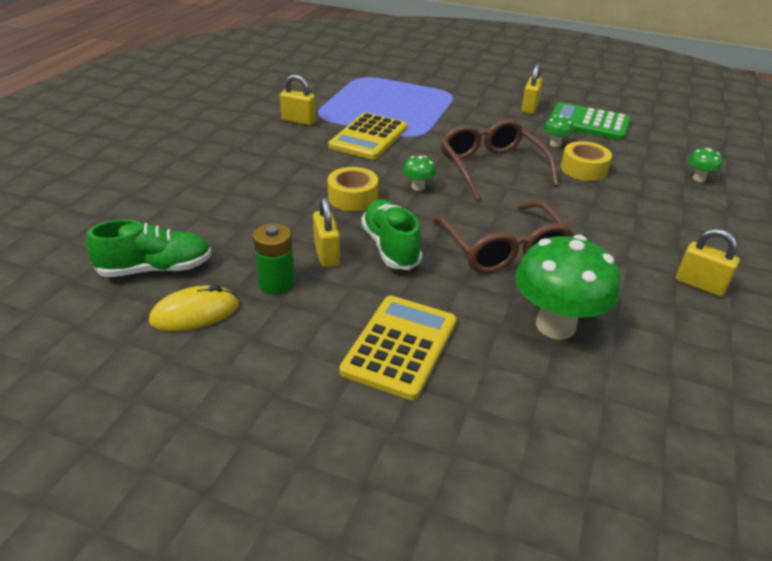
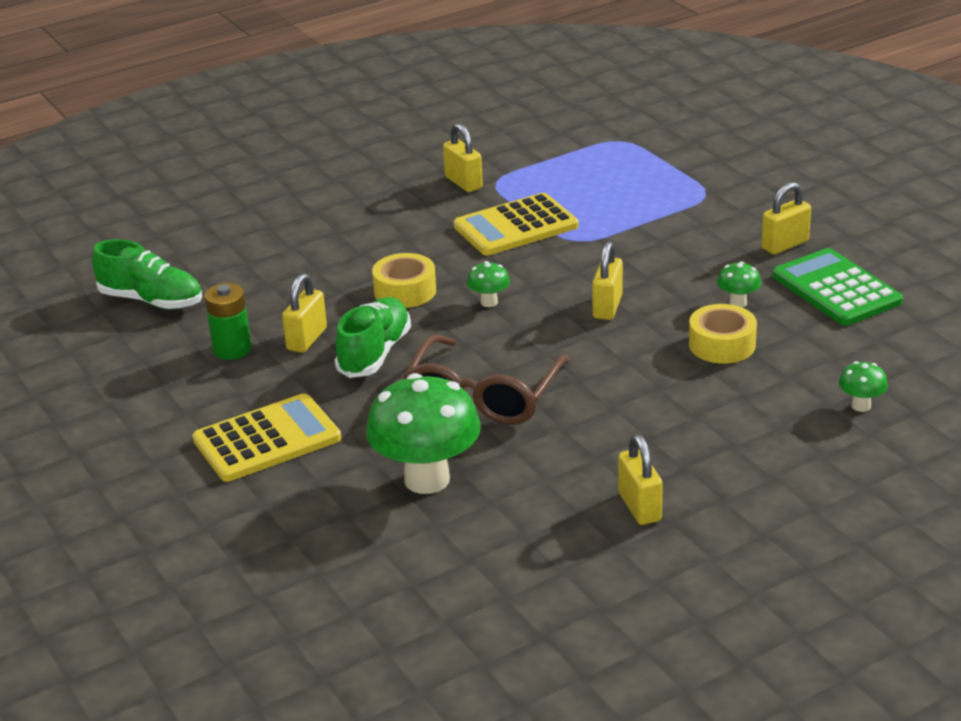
camera: 40 degrees right, 5 degrees down
(195, 313) = (141, 350): yellow mouse -> none
(491, 168) = (607, 307): brown glasses -> yellow padlock

